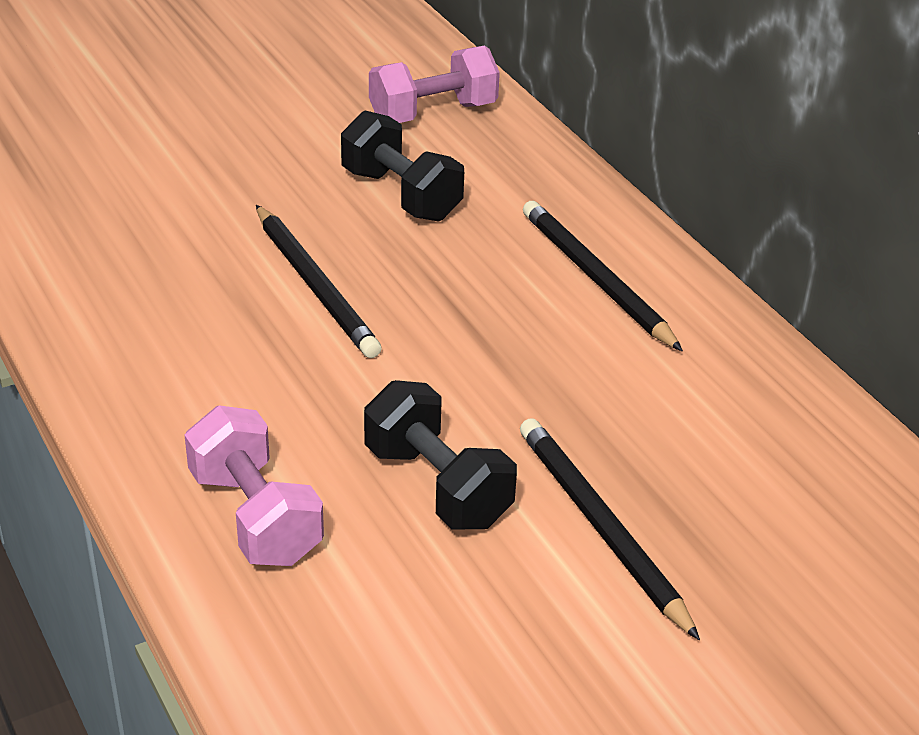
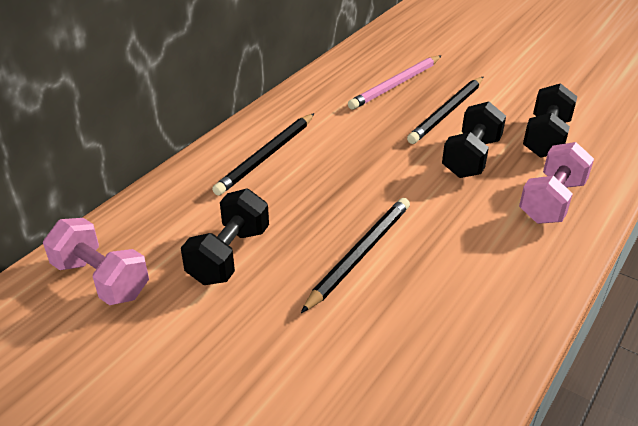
camera: 115 degrees left, 0 degrees up
(423, 620) = (546, 138): none -> black dumbbell
(748, 505) = (396, 85): none -> pink pencil

